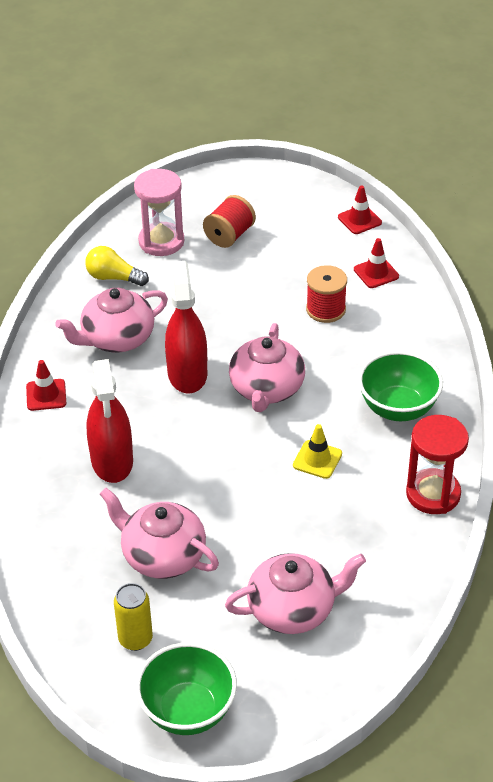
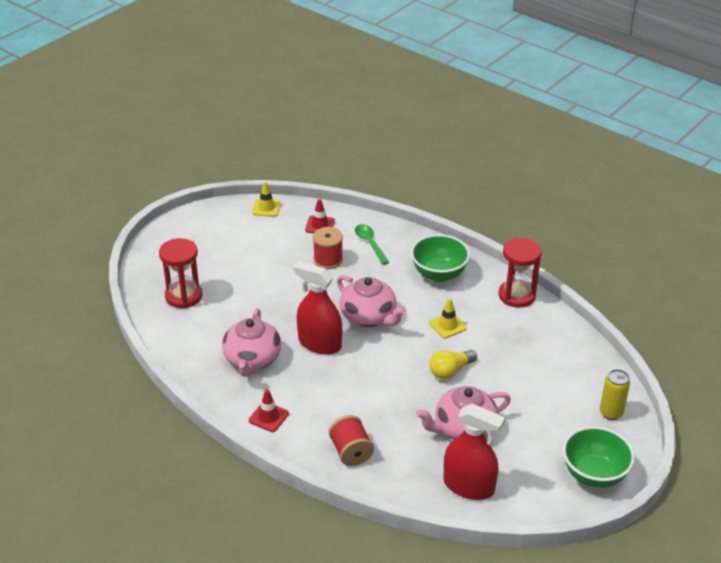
camera: 55 degrees left, 5 degrees down
(112, 461) = (361, 413): red spray bottle -> red spray bottle (468, 486)
(113, 277) = (192, 333): yellow light bulb -> yellow light bulb (450, 371)
(135, 639) = (520, 472): yellow can -> yellow can (611, 412)
(161, 242) = (184, 296): pink hourglass -> red hourglass
(229, 235) = (215, 265): red spool -> red spool (351, 452)
(293, 609) = (553, 393): pink teapot -> none
(359, 220) = (266, 208): red traffic cone -> yellow traffic cone
(389, 326) = (370, 243): none -> green spoon

